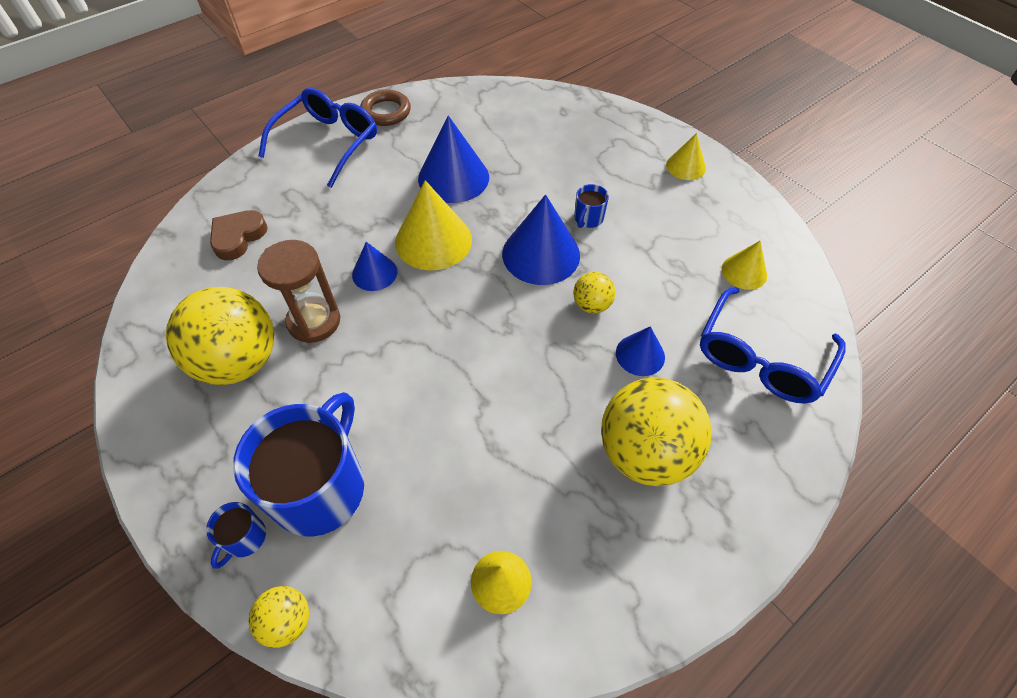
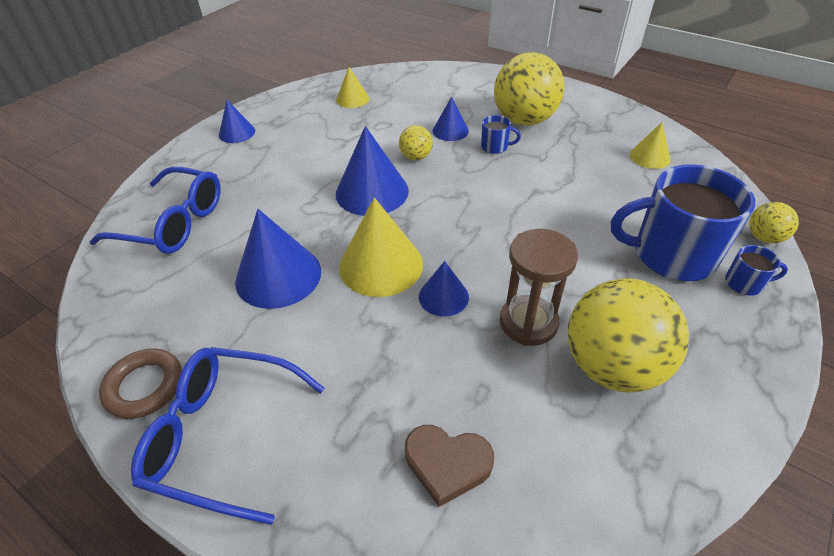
camera: 105 degrees left, 10 degrees down
(588, 219) = (318, 173): blue mug -> blue mug (495, 147)
(686, 166) = (237, 133): yellow cone -> blue cone
(761, 357) = (425, 89): blue glasses -> blue glasses (172, 223)

